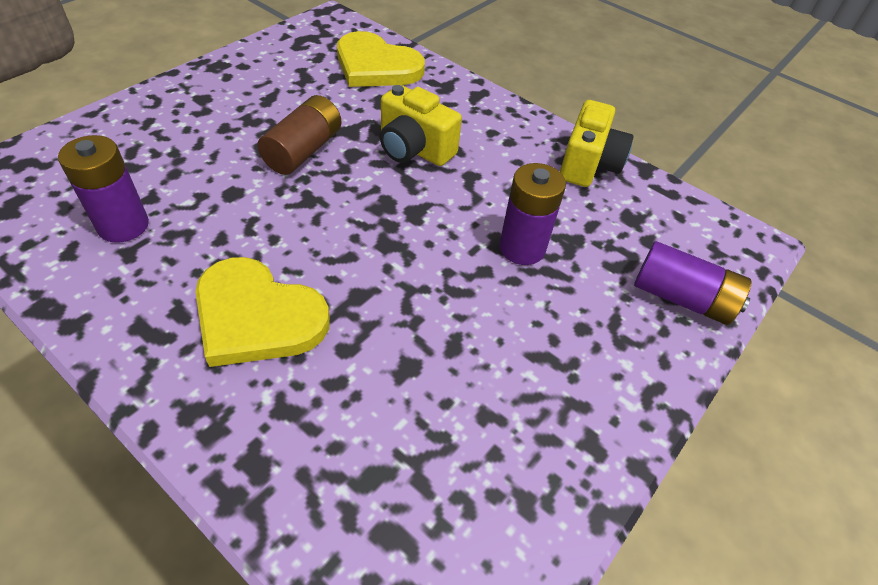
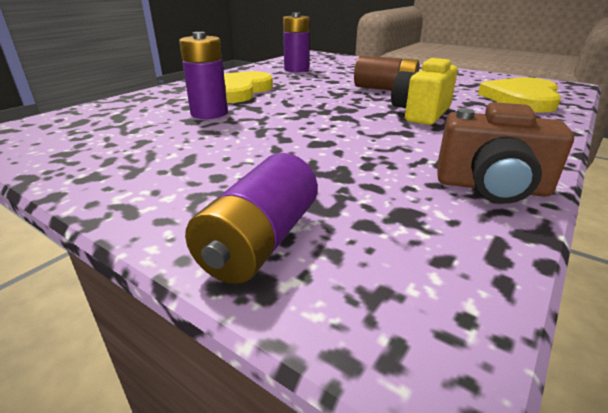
camera: 90 degrees right, 20 degrees down
(522, 248) = (317, 151): purple battery -> purple battery (209, 113)
(588, 164) = (491, 187): yellow camera -> brown camera

